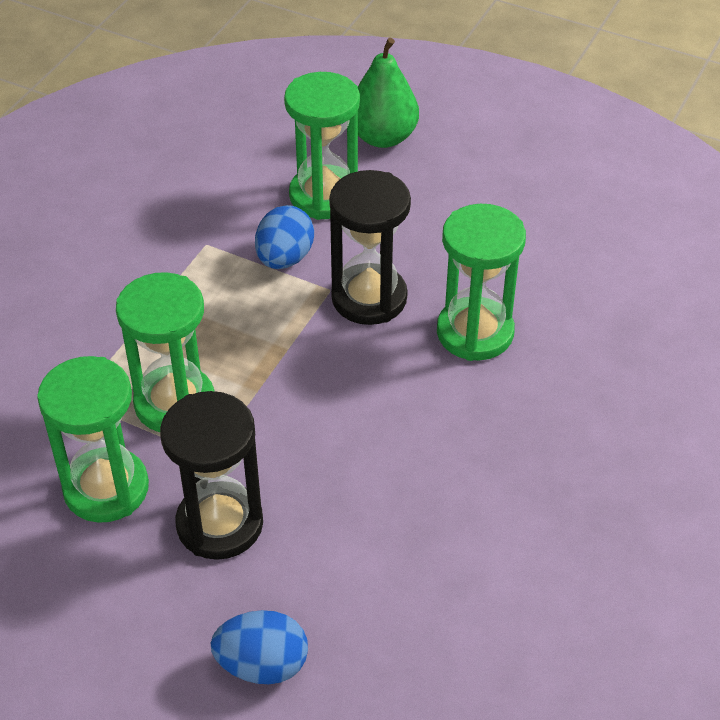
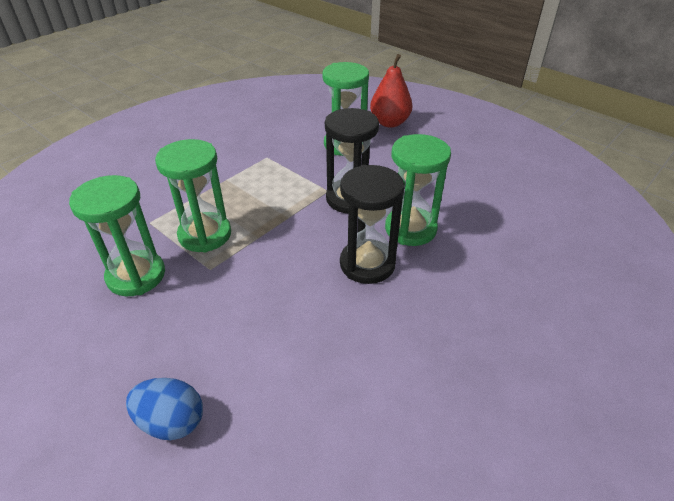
camera: 15 degrees right, 5 degrees down
(220, 524) = (194, 313): black hourglass -> black hourglass (367, 264)
(284, 258) = (308, 171): blue egg -> none
(383, 137) = (389, 123): green pear -> red pear

